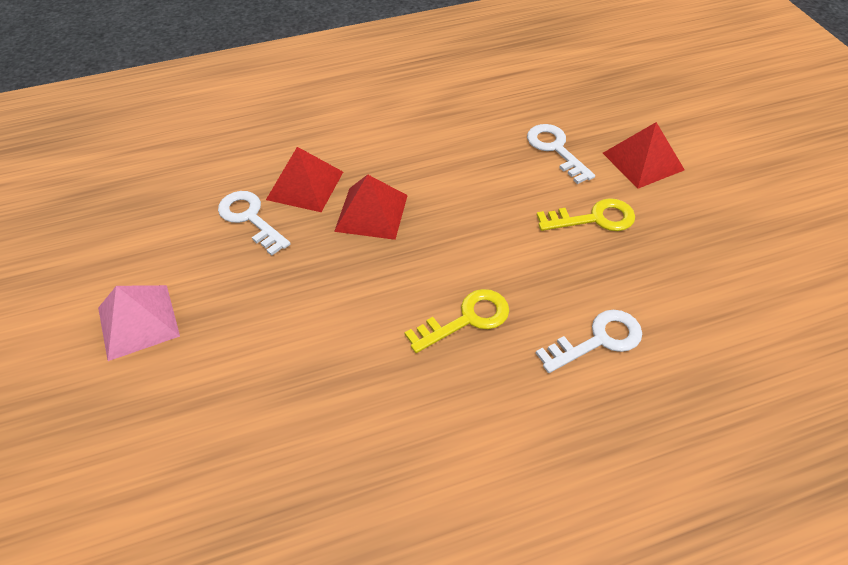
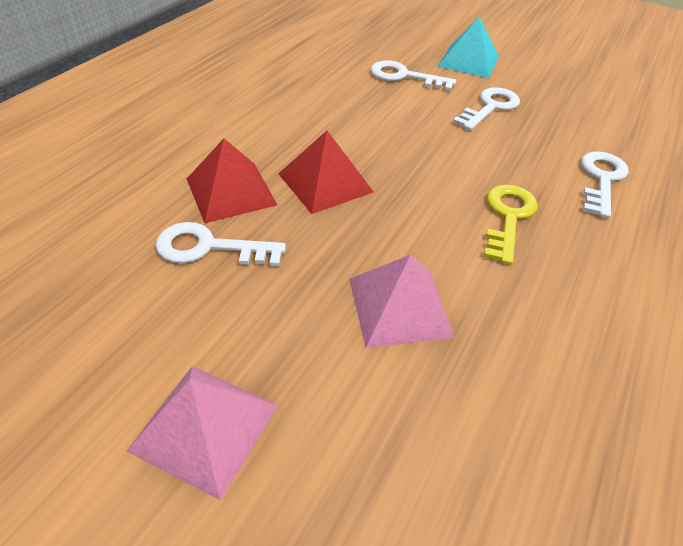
camera: 45 degrees left, 5 degrees down
(308, 329) = (400, 307): none -> pink pyramid
(594, 218) = (490, 107): yellow key -> white key
(643, 161) = (468, 61): red pyramid -> turquoise pyramid

